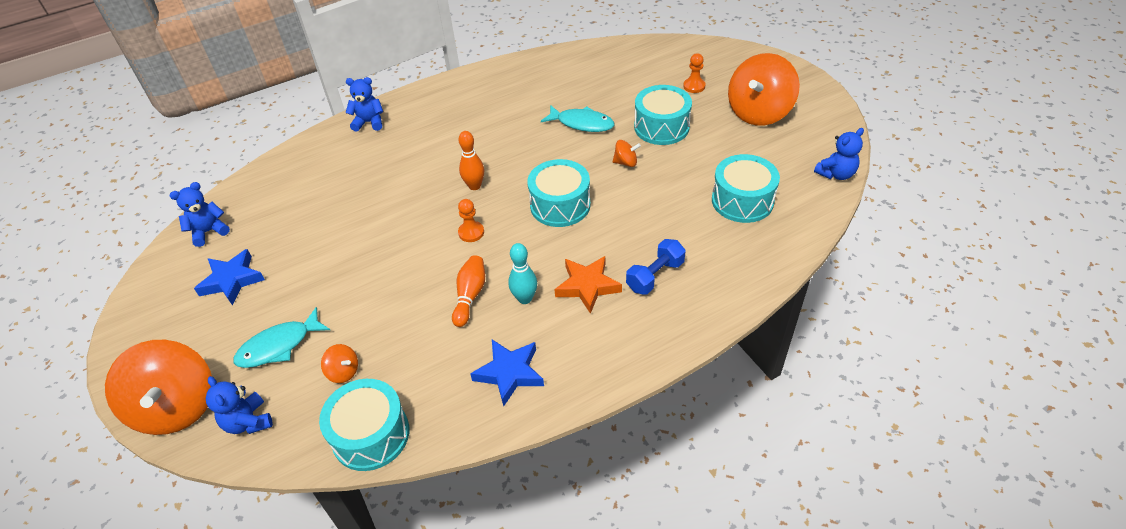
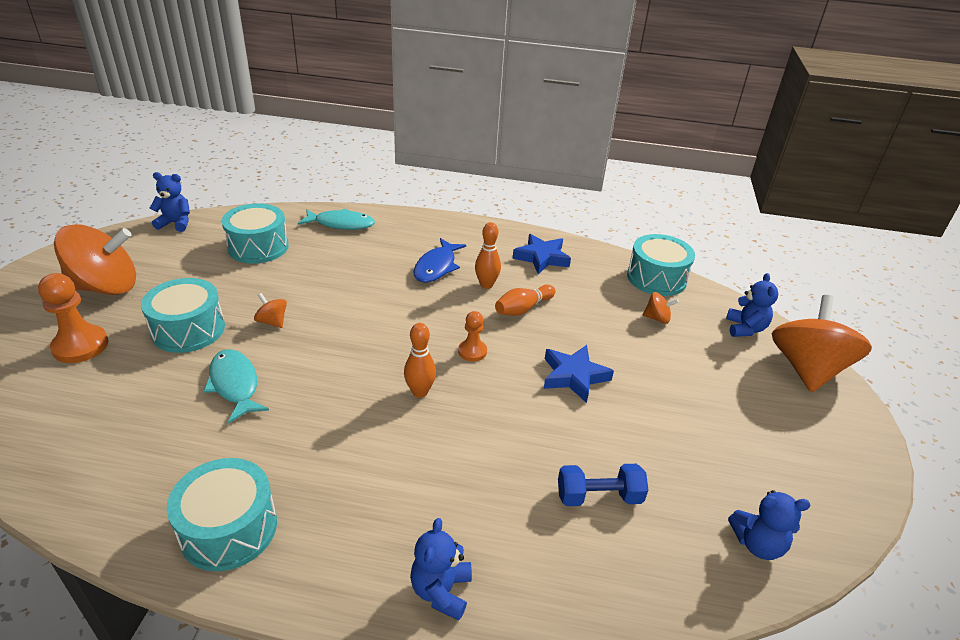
camera: 145 degrees left, 10 degrees down
(232, 280) = (737, 453): blue star -> blue star (574, 376)
(279, 346) = (704, 364): turquoise fish -> turquoise fish (341, 224)
(343, 372) = (657, 318): orange spinning top -> orange spinning top turned 120 degrees clockwise
(369, 122) = (441, 591): blue teddy bear -> blue teddy bear turned 60 degrees clockwise
(525, 298) = (486, 285): turquoise bowling pin -> orange bowling pin
(560, 205) = (375, 325): turquoise drum -> turquoise drum (229, 528)
(587, 286) = (436, 267): orange star -> blue fish
(655, 276) = (387, 247): blue dumbbell -> blue dumbbell (599, 497)
(694, 86) = (80, 346): orange pawn -> orange pawn, size x1.68

